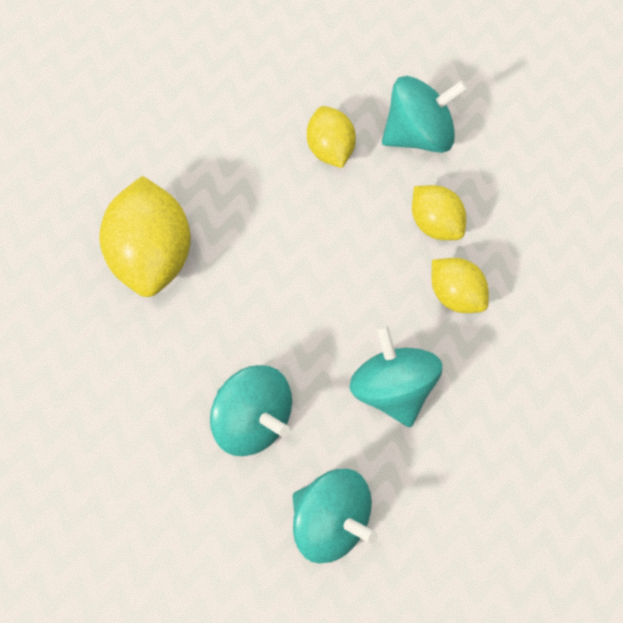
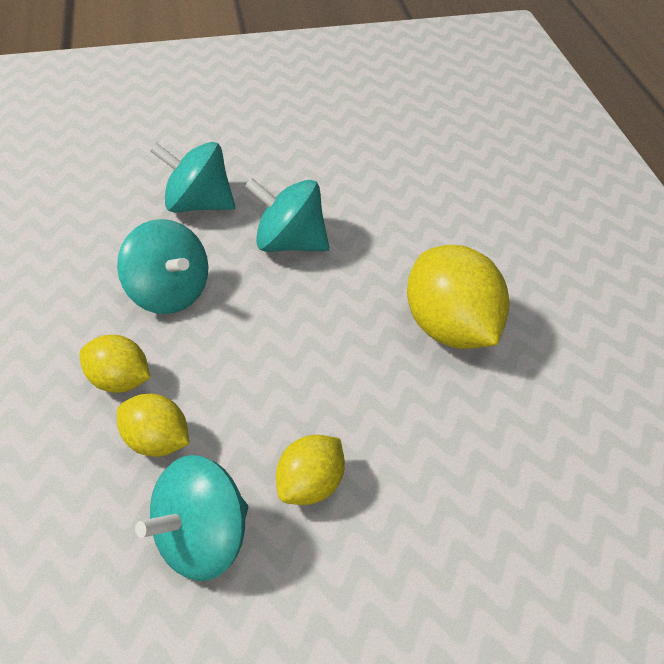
camera: 160 degrees right, 25 degrees down
(330, 147) = (311, 487): yellow lemon -> yellow lemon turned 75 degrees clockwise

